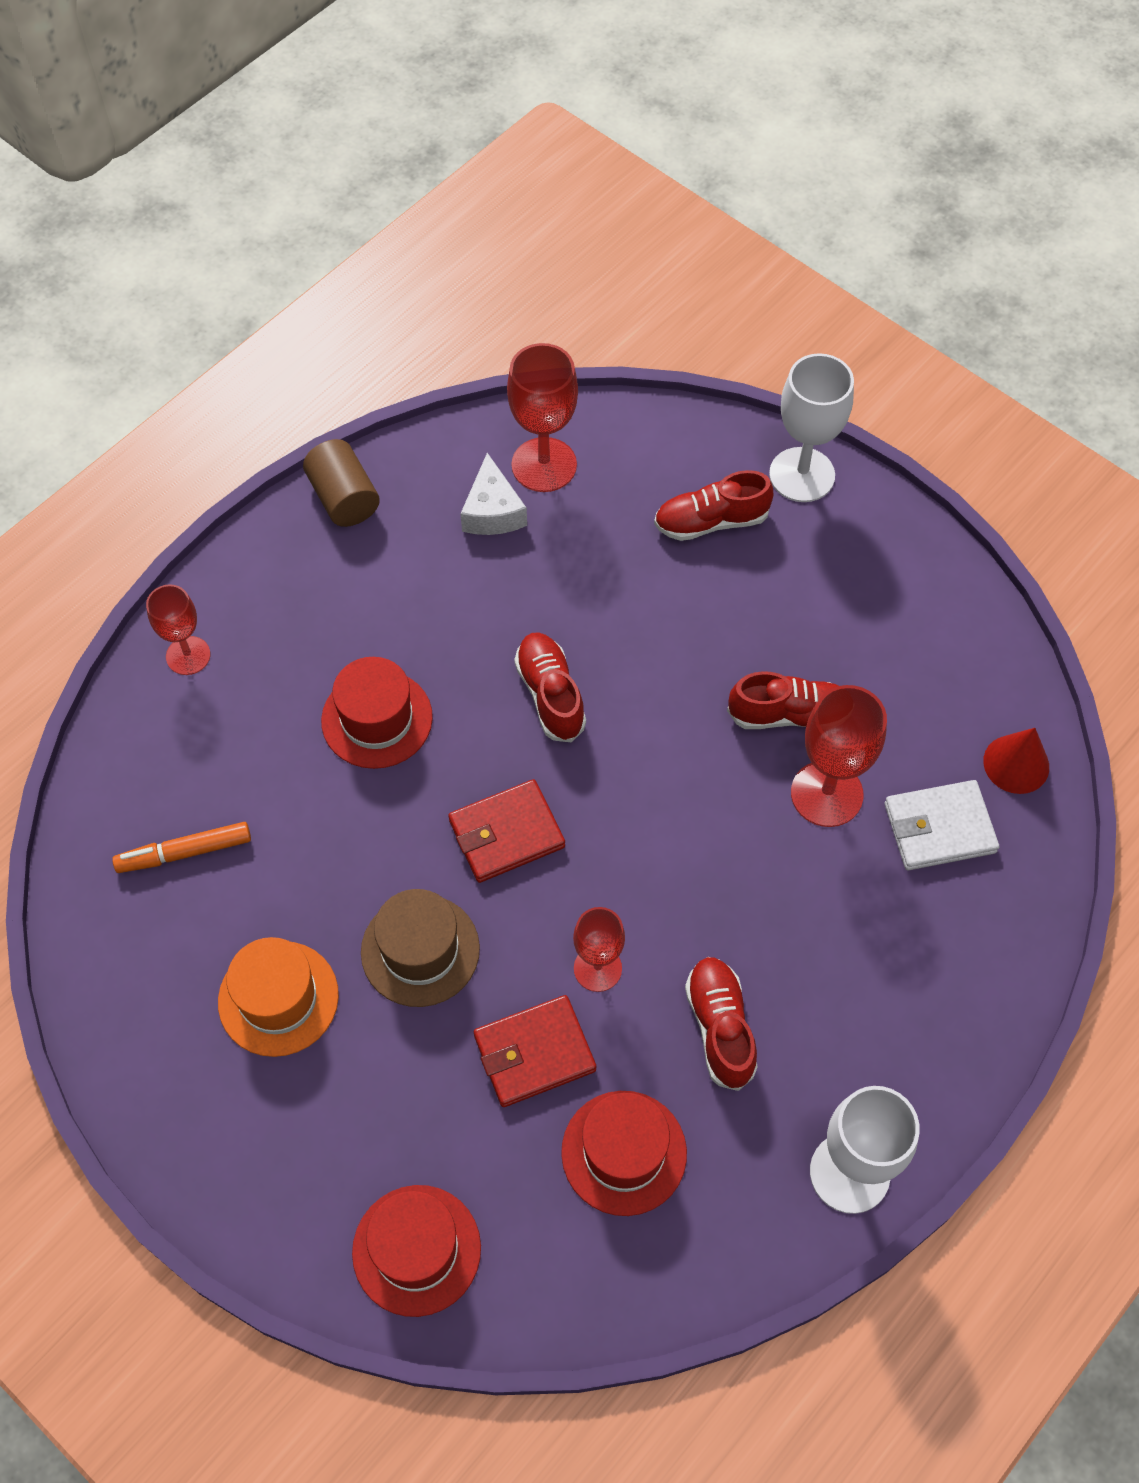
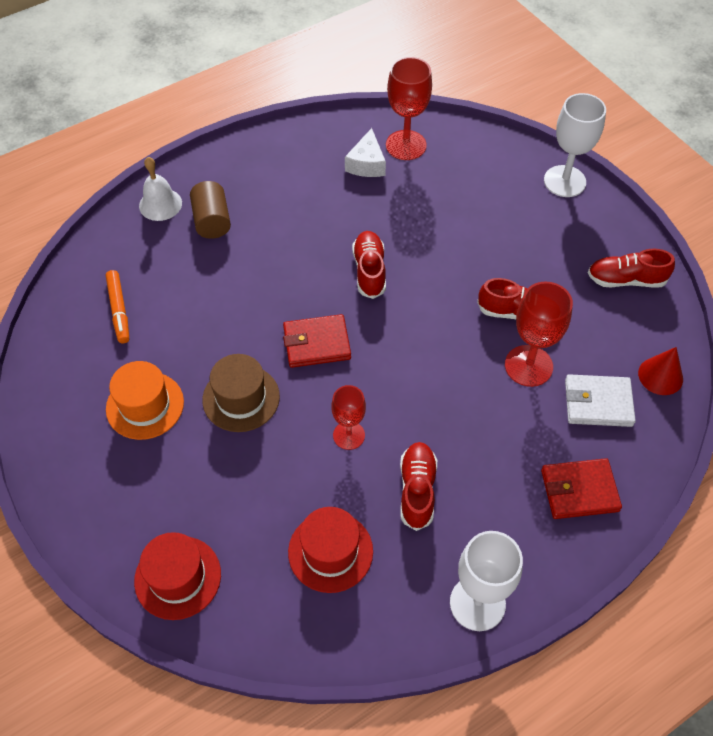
camera: 15 degrees right, 5 degrees down
(184, 852) = (119, 310): orange marker -> orange marker turned 105 degrees counterclockwise
(188, 655) = (160, 204): red goblet -> white bell
(344, 498) = (281, 139): brown cylinder -> brown cylinder (212, 221)
(377, 719) = (259, 262): red hat -> none
(534, 1053) = (292, 476): red wallet -> red wallet (579, 491)
(711, 521) = (499, 196): red shoe -> red shoe (626, 280)

